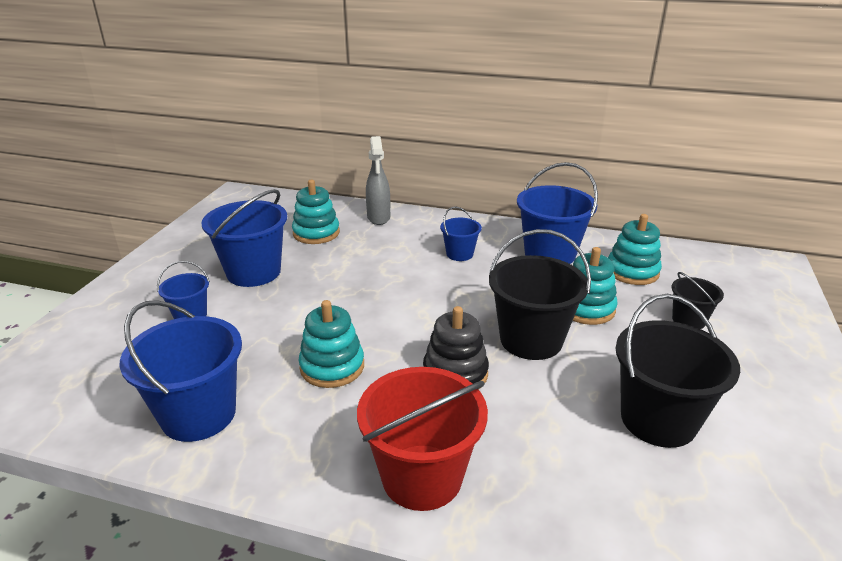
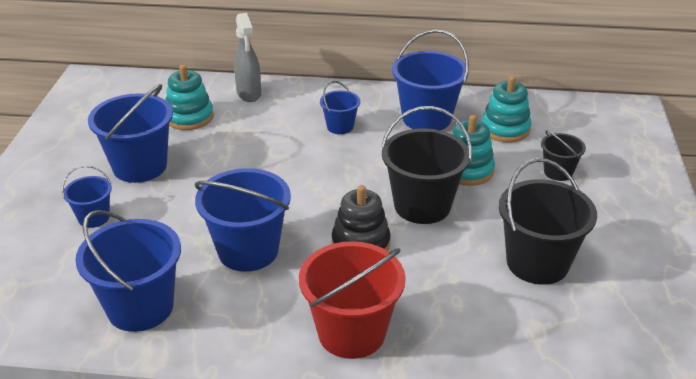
camera: 10 degrees left, 5 degrees up
(332, 366) = (248, 251): turquoise stacking toy -> blue bucket

